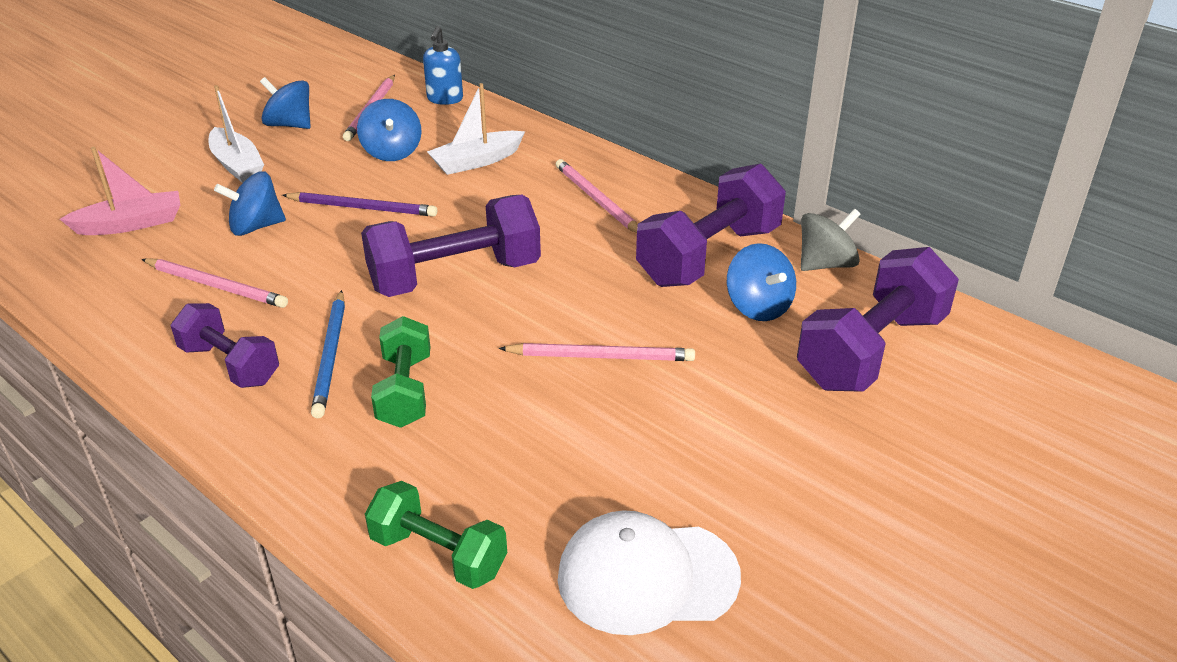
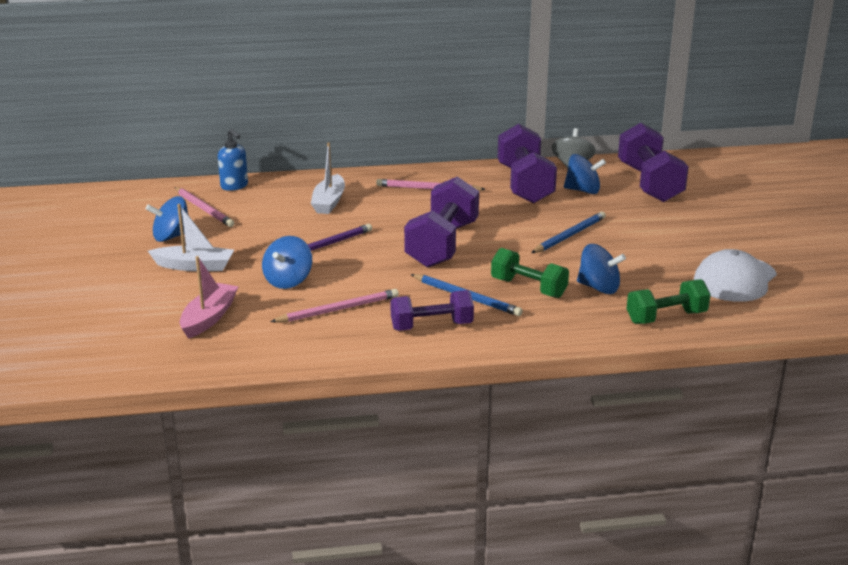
camera: 50 degrees left, 10 degrees down
(392, 152) = (271, 219): blue spinning top -> blue spinning top (599, 288)
(600, 356) = (569, 236): pink pencil -> blue pencil

